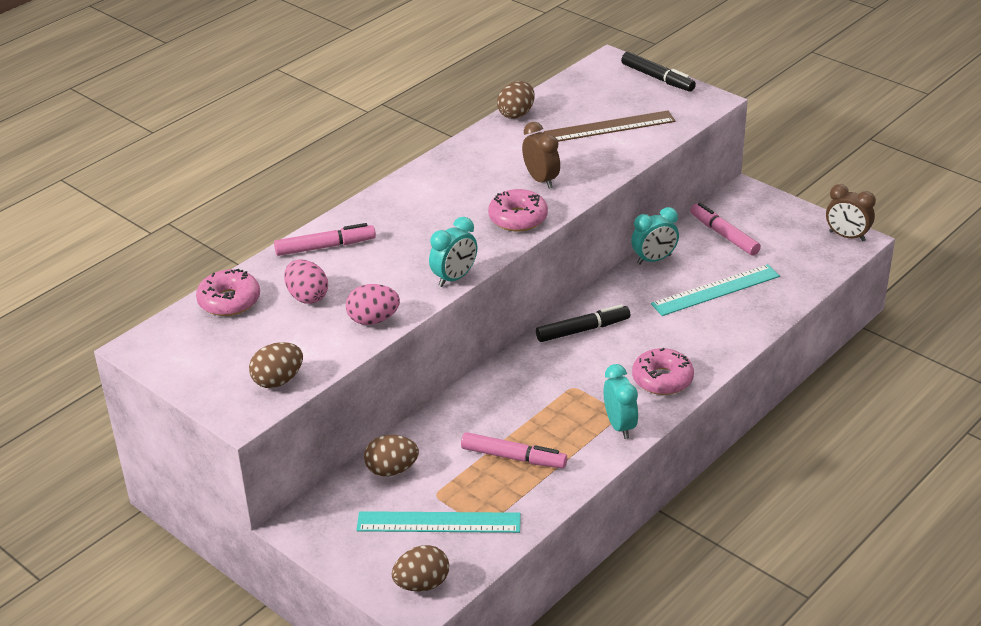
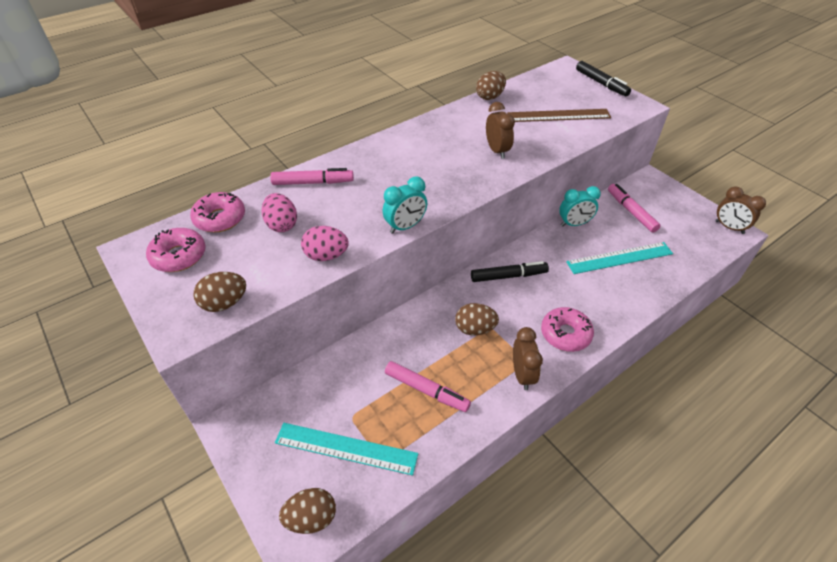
camera: 10 degrees right, 10 degrees up
(392, 470) = (324, 383): brown egg -> brown egg (475, 329)
(518, 218) = (471, 180): pink donut -> pink donut (179, 256)
(619, 426) = (522, 375): turquoise clock -> brown clock

